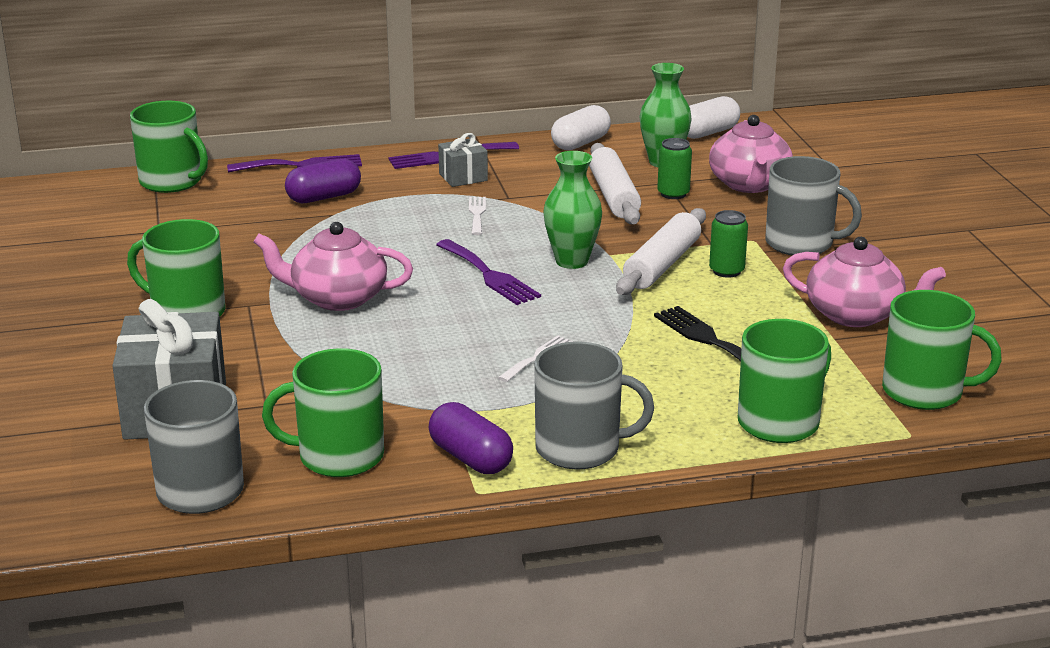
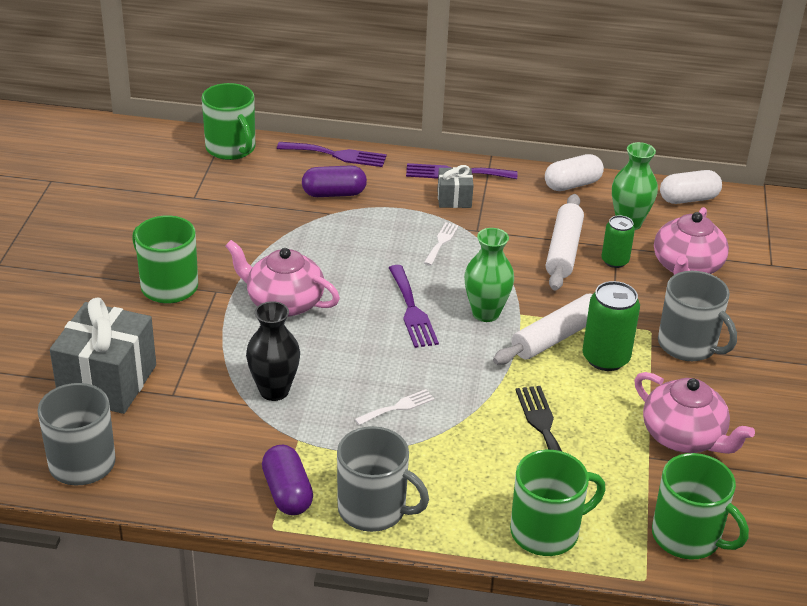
camera: 20 degrees right, 10 degrees up
(338, 456) = (194, 461): green mug -> none
(385, 375) = (274, 391): none -> black vase
(726, 271) = (605, 358): green can -> green can, size x1.58

